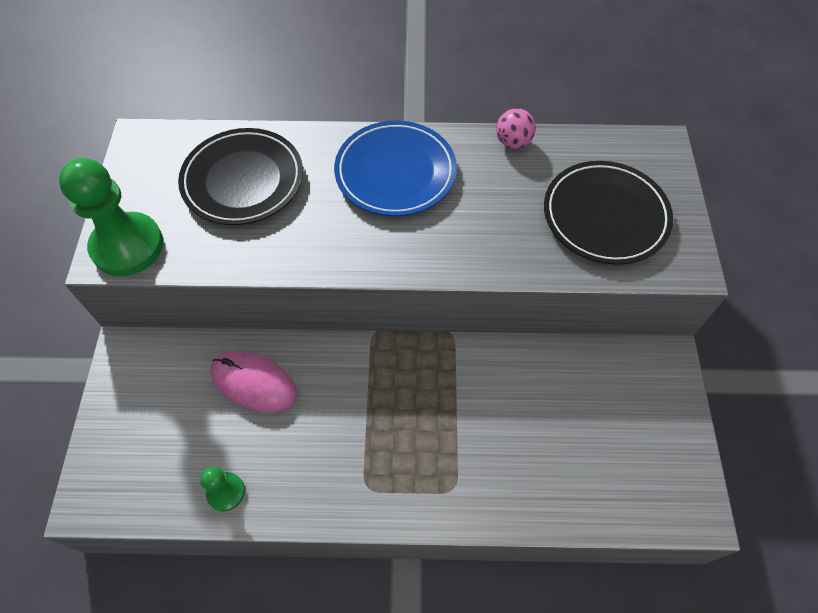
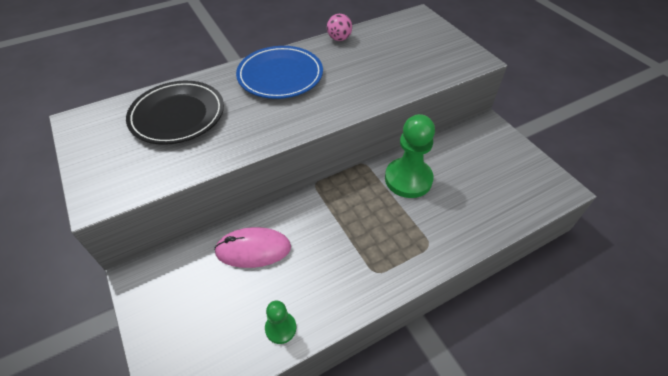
camera: 30 degrees left, 10 degrees down
(127, 246) = (112, 186): green pawn -> green pawn (408, 179)
(605, 216) = (418, 54): black plate -> none

